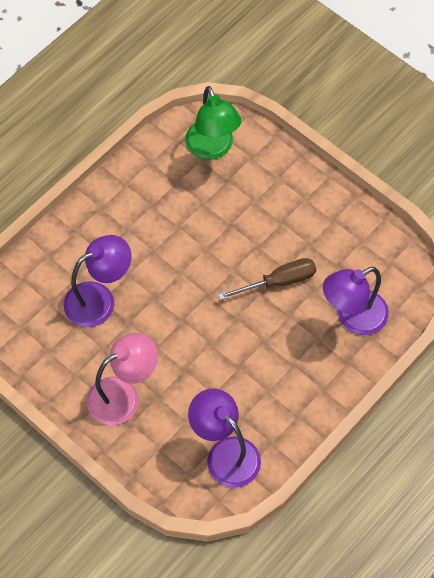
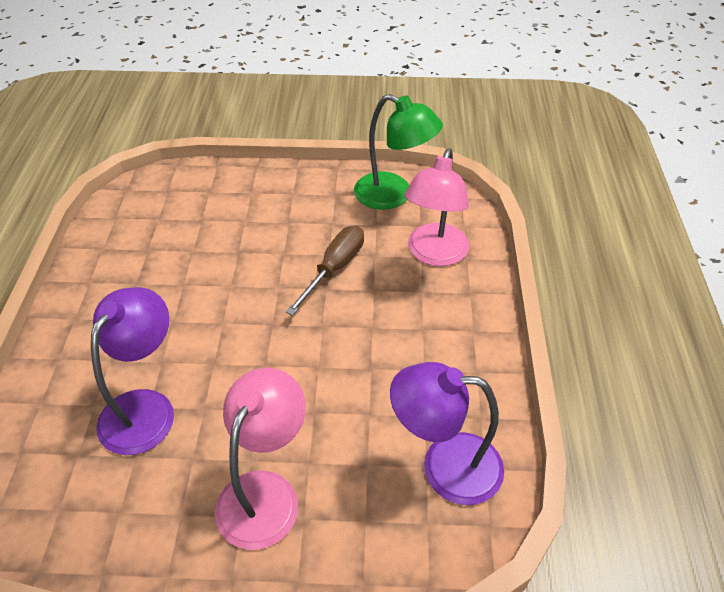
camera: 40 degrees left, 15 degrees down
(212, 148) = (162, 204): green lamp -> green lamp (393, 195)
(353, 318) = (434, 254): purple lamp -> pink lamp

